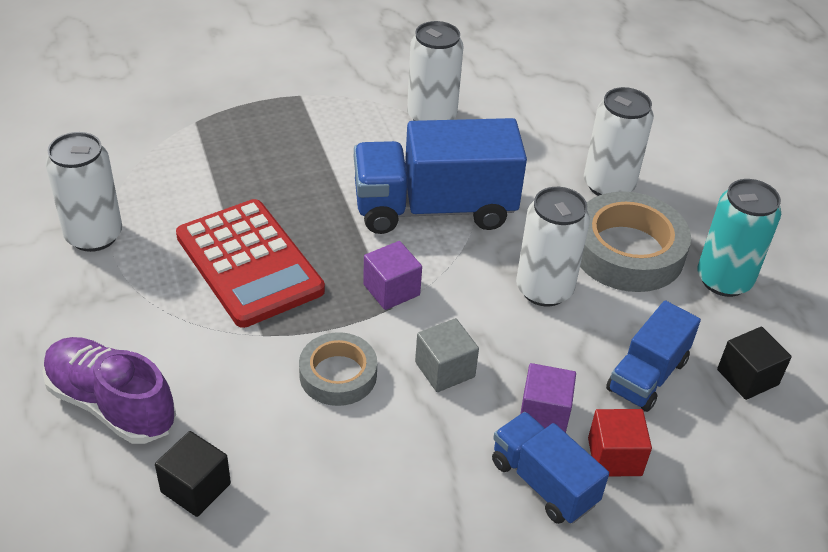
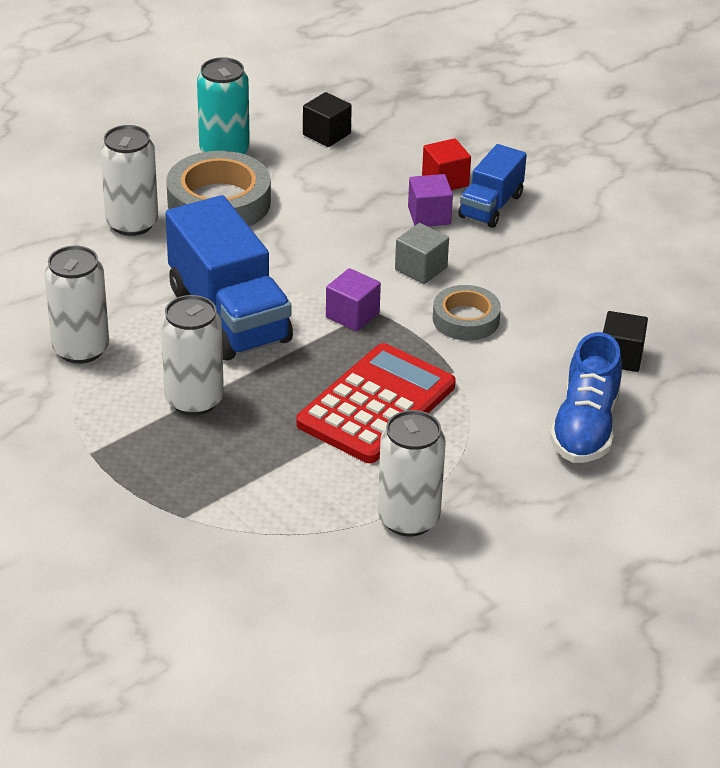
camera: 110 degrees left, 5 degrees down
(111, 404) = (585, 427): purple shoe -> blue shoe
(544, 289) = (296, 236): white can -> white can (194, 400)
(647, 375) = (357, 176): blue truck -> none

